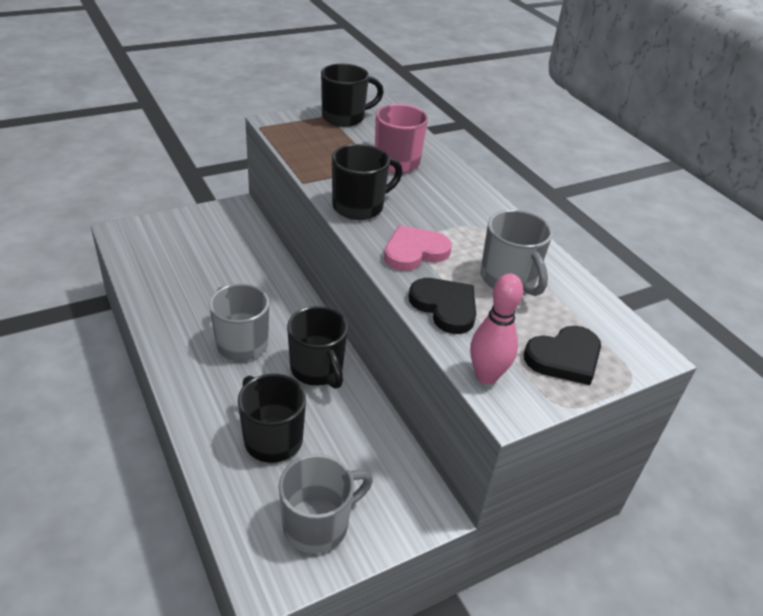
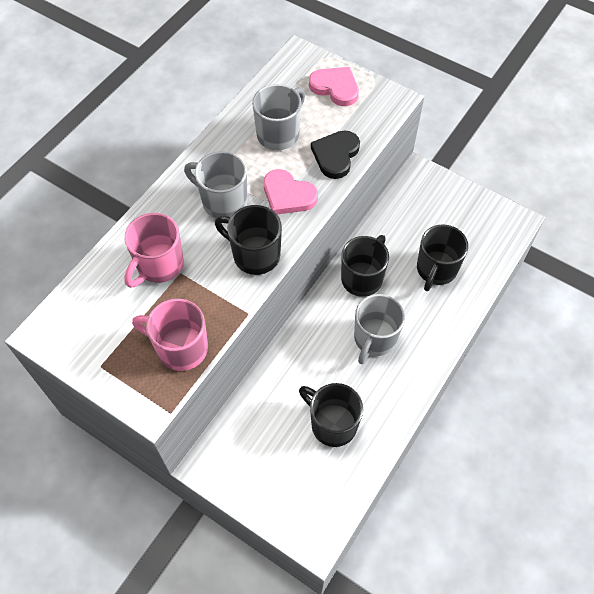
camera: 115 degrees left, 20 degrees up
(306, 146) = (181, 348): none -> pink mug
(318, 525) = (469, 217): grey mug -> grey mug (223, 201)
(344, 118) = (95, 349): black mug -> black mug (332, 424)
(486, 376) = (380, 116): pink bowling pin -> none
(564, 358) = (335, 87): black heart -> pink heart

